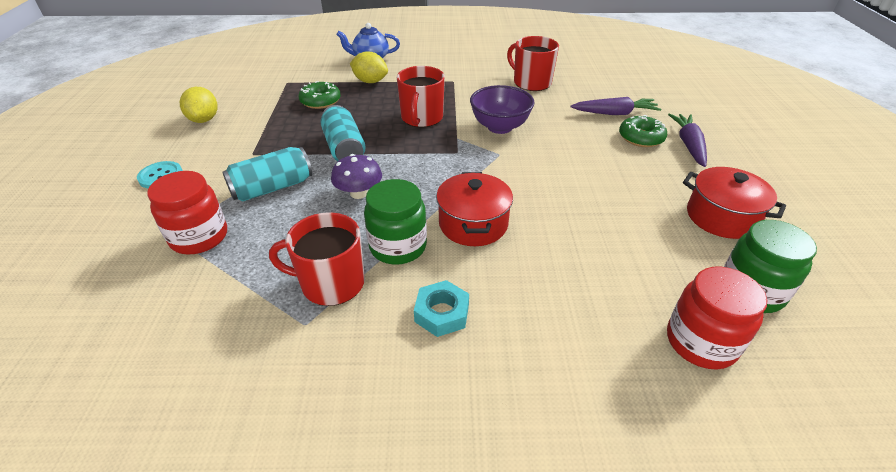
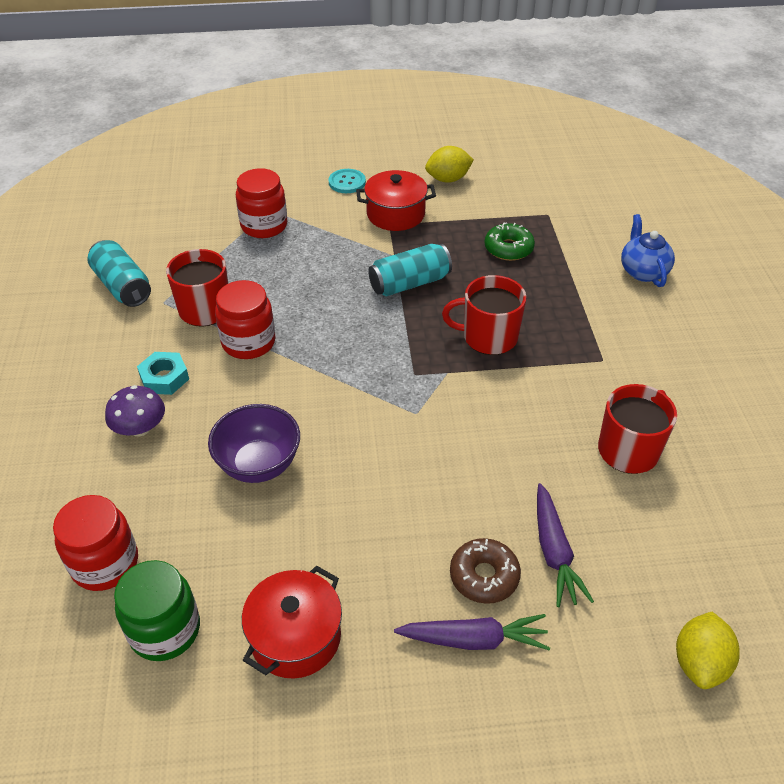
camera: 85 degrees right, 5 degrees up
(272, 188) = (334, 249): turquoise can -> turquoise can (122, 286)
(359, 193) = (329, 306): purple mushroom -> purple mushroom (140, 428)
(370, 81) = (573, 281): yellow lemon -> yellow lemon (699, 663)
(398, 246) = (248, 342): green jar -> red jar
(473, 224) = (281, 393): red pot -> red pot (395, 214)
(499, 127) = (482, 412): purple bowl -> purple bowl (259, 464)
(641, 138) = (484, 576): green donut -> brown donut

